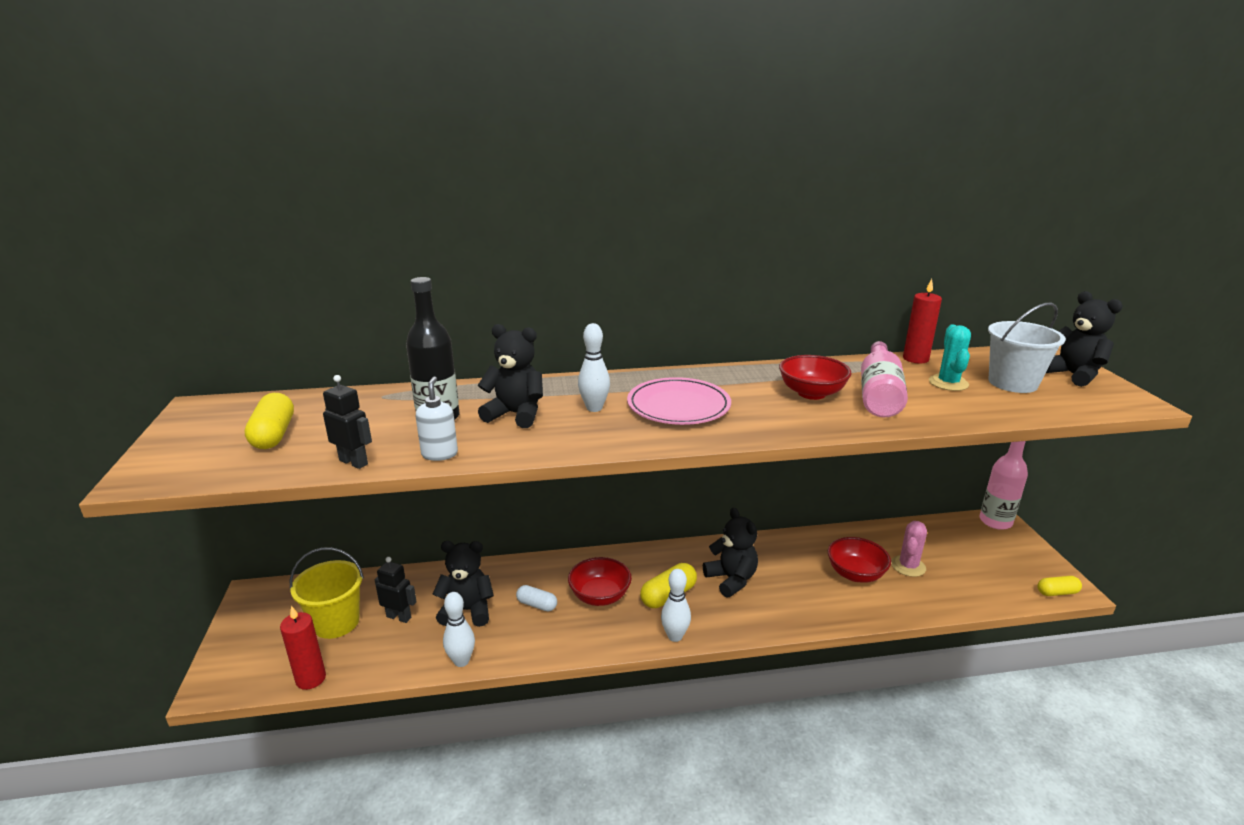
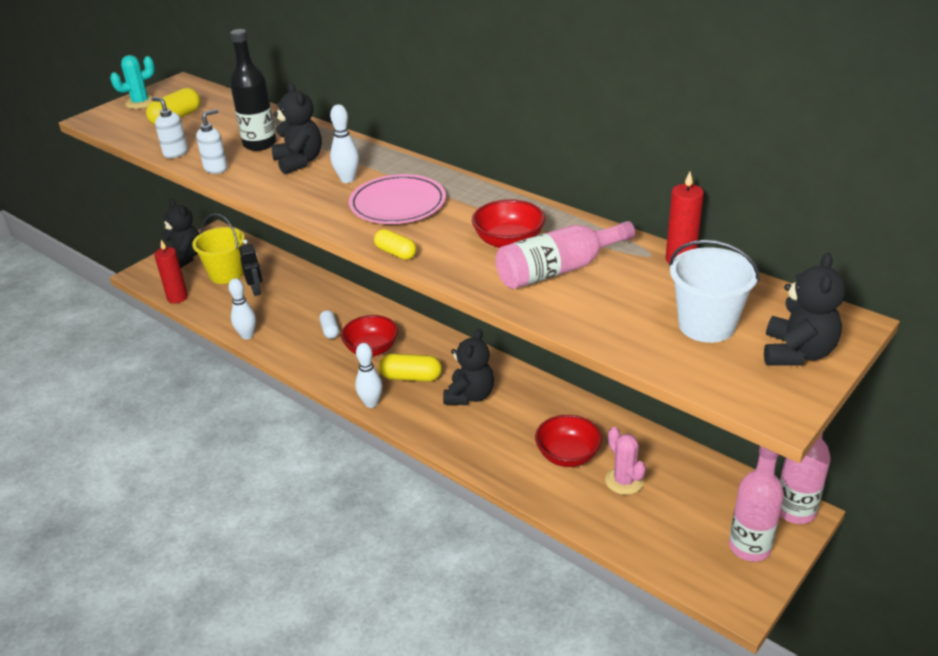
camera: 50 degrees right, 10 degrees up
(354, 462) = (175, 153): black robot -> white soap dispenser
(467, 610) = (291, 309): black teddy bear -> black teddy bear (184, 258)
(908, 566) = (624, 481): pink cactus -> pink cactus turned 75 degrees clockwise
(948, 383) = (644, 293): turquoise cactus -> turquoise cactus (140, 103)
(1018, 556) = (749, 547): none -> pink bottle
(1057, 592) = (718, 594): yellow capsule -> yellow capsule (396, 253)

